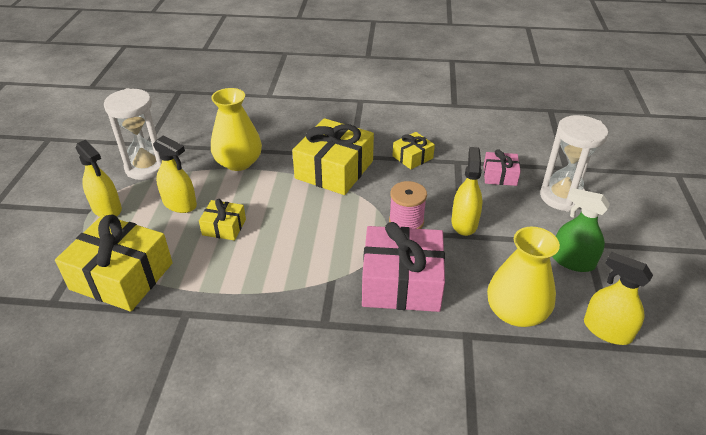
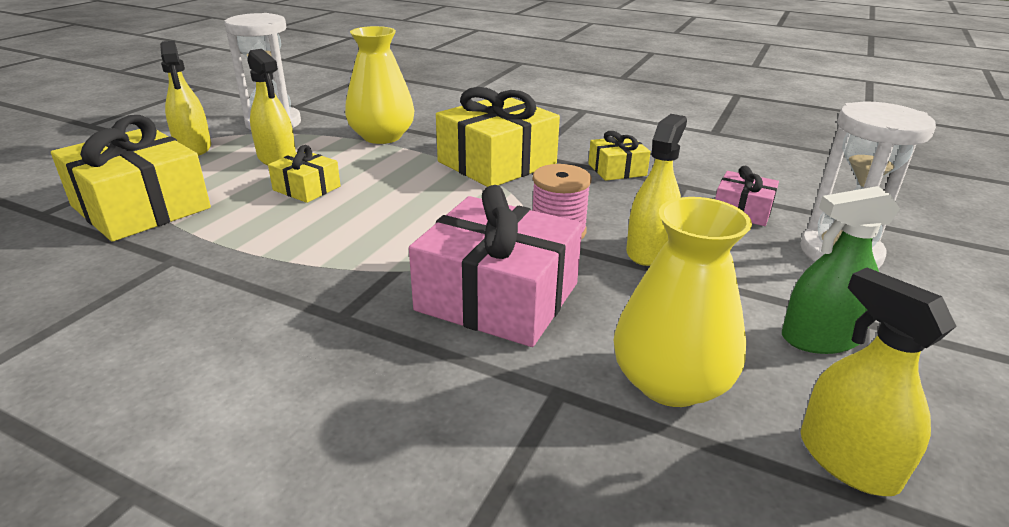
camera: 20 degrees right, 10 degrees down
(572, 261) = (820, 338): green spray bottle -> green spray bottle turned 60 degrees counterclockwise

